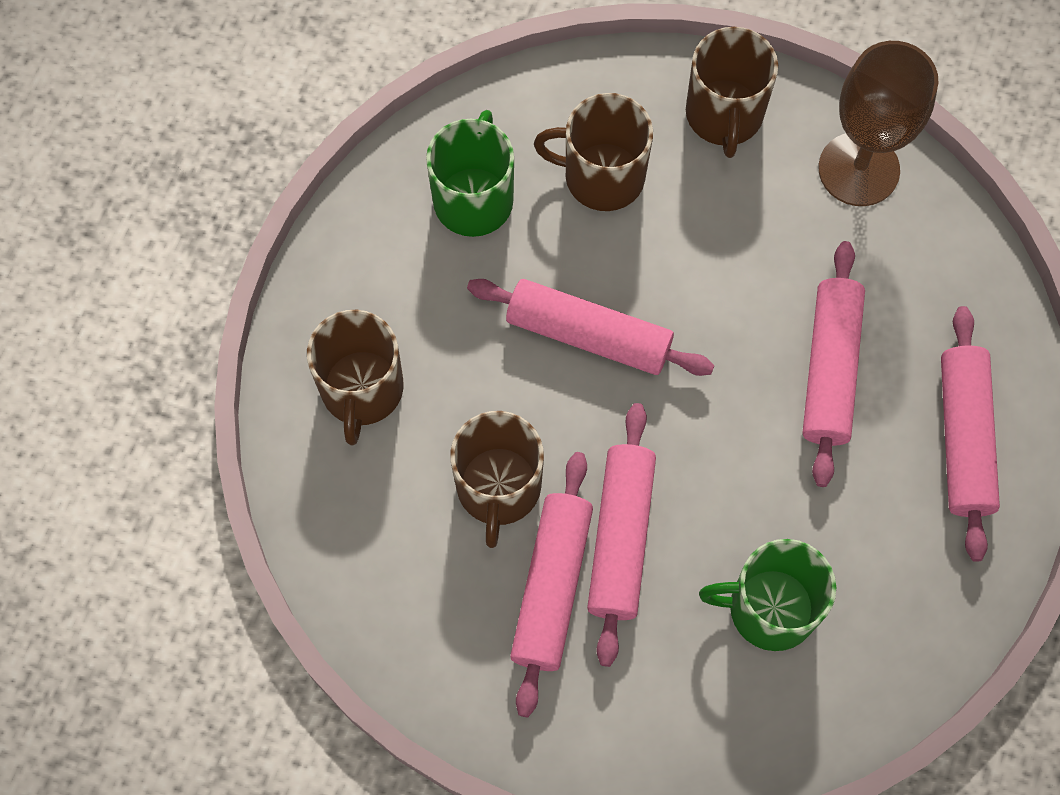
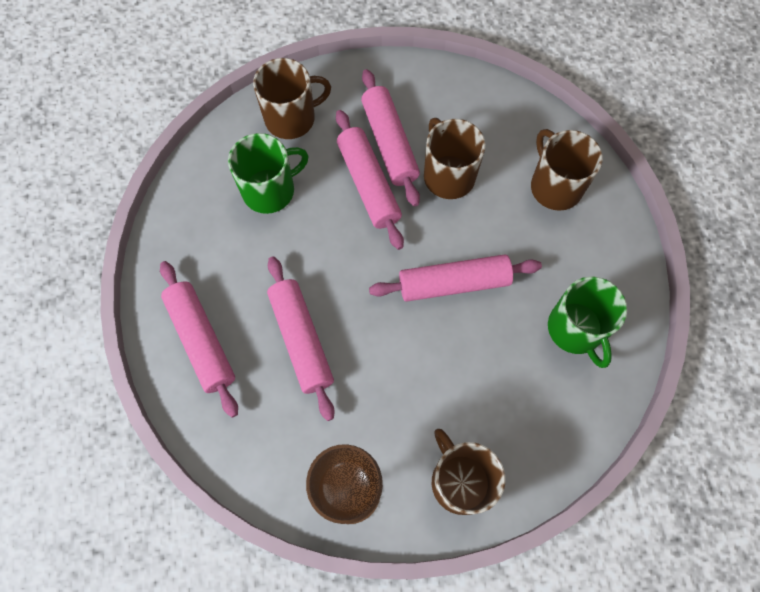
camera: 150 degrees right, 0 degrees up
(601, 176) = (510, 389): brown mug -> brown mug (291, 118)

